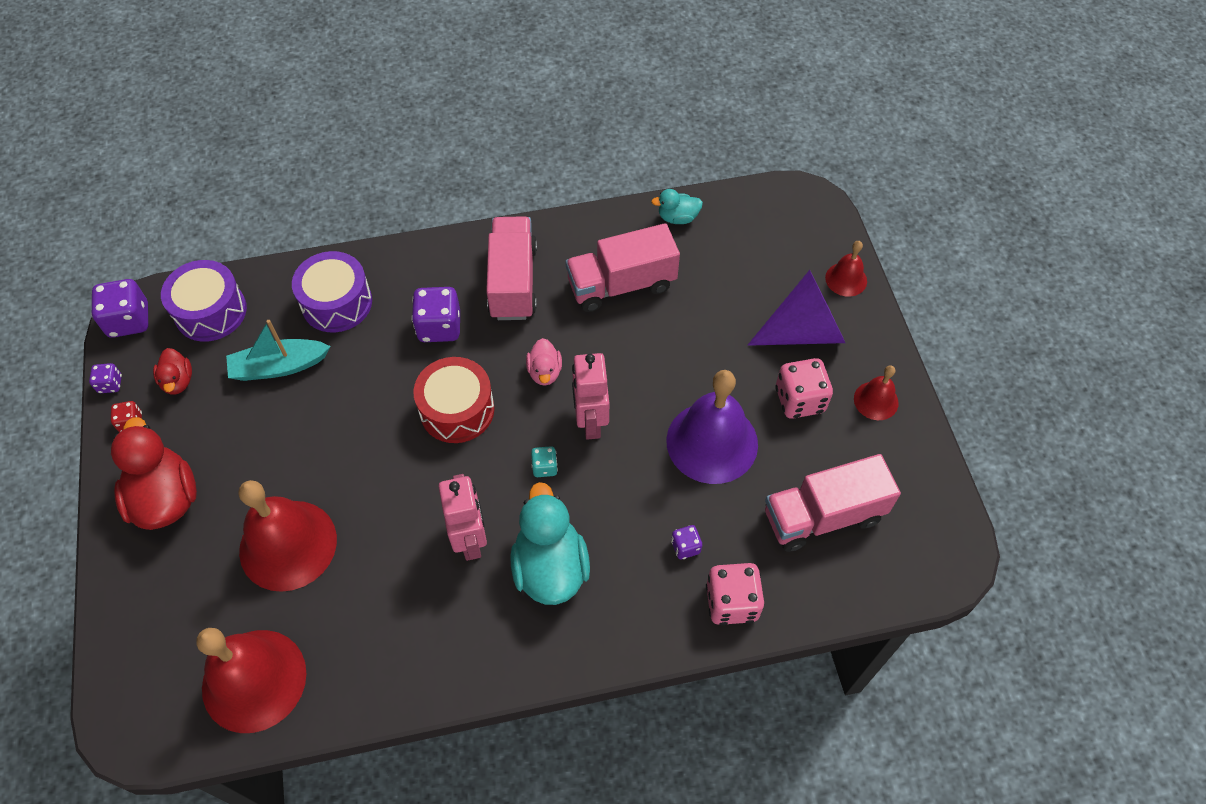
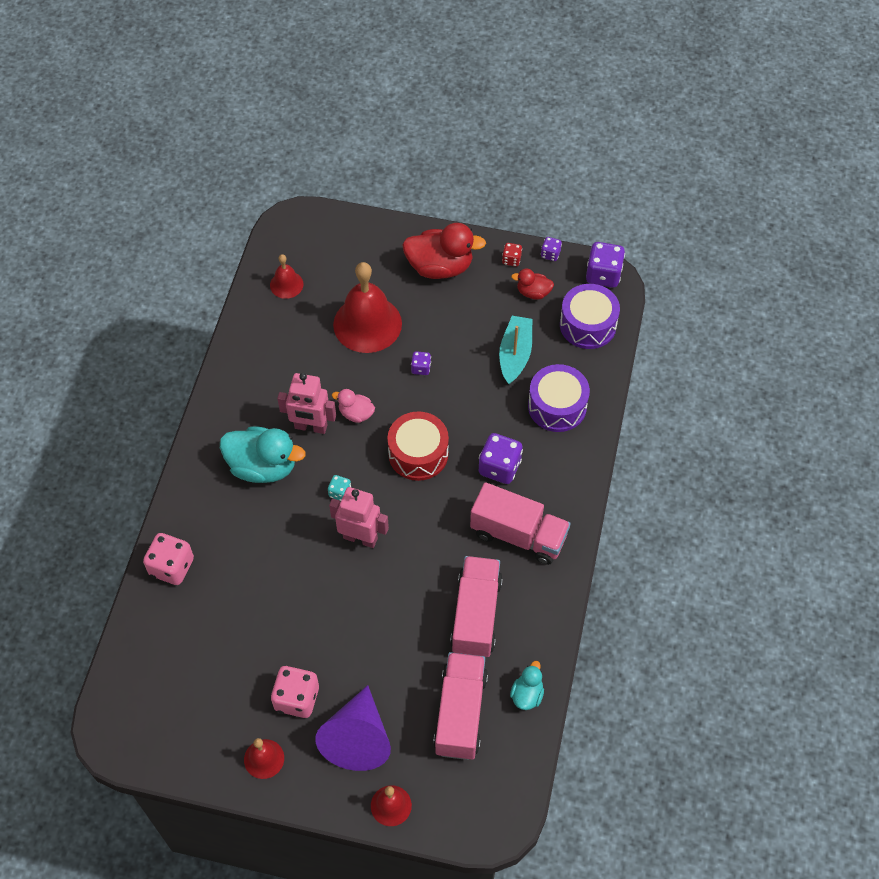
camera: 115 degrees right, 0 degrees up
(254, 680) = (286, 284): red bell -> red bell, size x0.50
(545, 372) = (420, 524): pink duck -> pink duck (356, 413)
(685, 547) = (227, 557): purple dice -> purple dice (421, 368)
(712, 442) = (297, 614): purple bell -> none
(823, 516) = (195, 662): pink truck -> pink truck (460, 713)

